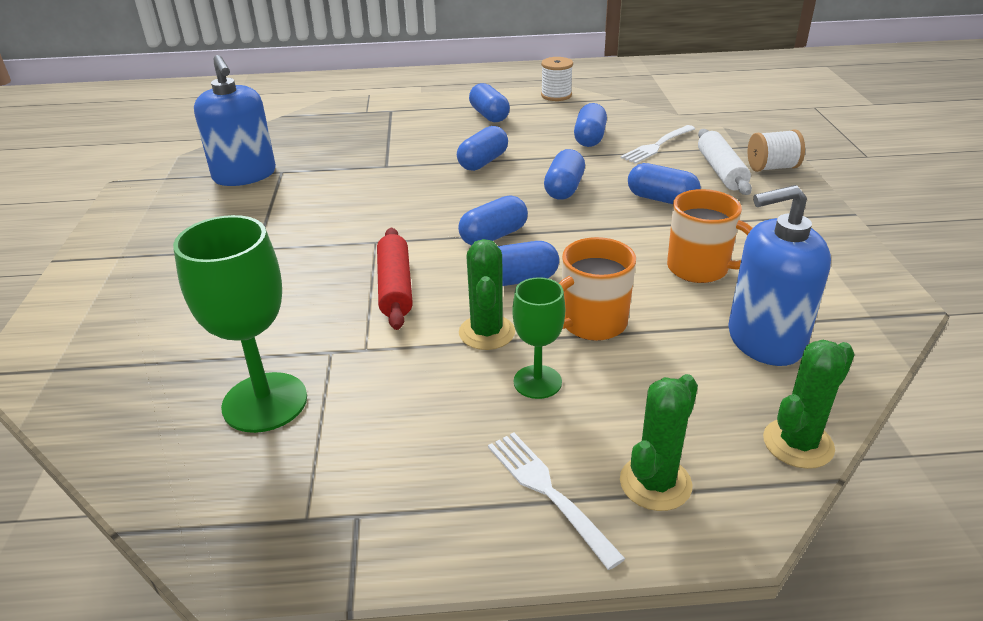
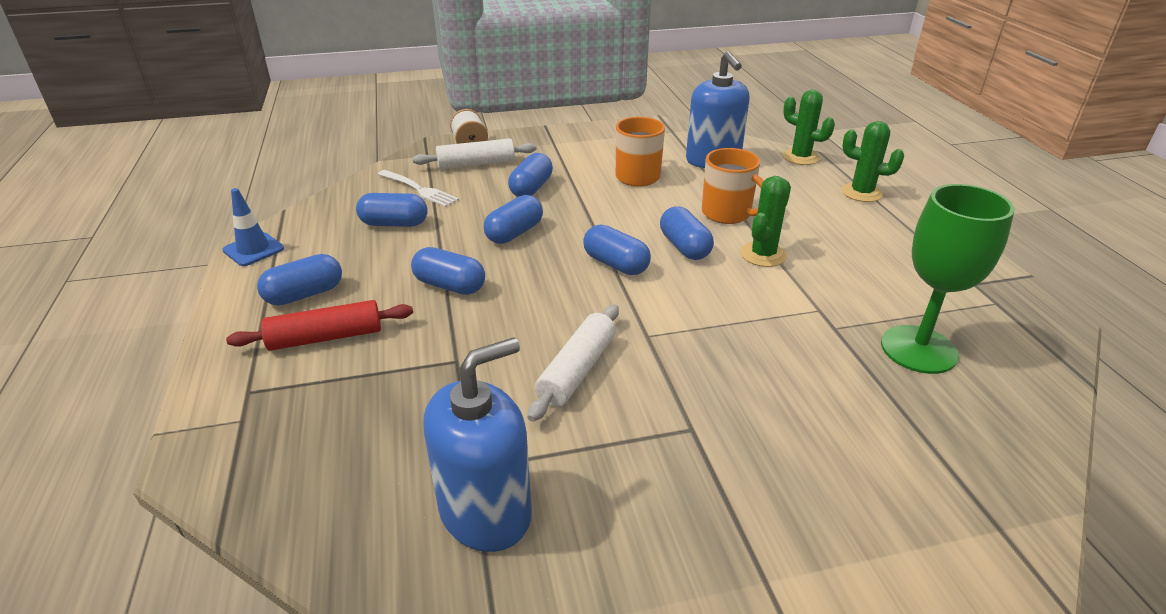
camera: 100 degrees left, 0 degrees up
(349, 208) = (577, 370): none -> white rolling pin
(395, 287) = (724, 308): red rolling pin -> red rolling pin (326, 337)
(487, 332) = (763, 255): green cactus -> green cactus turned 45 degrees counterclockwise
(537, 382) = (805, 231): green goblet -> none
(548, 491) = (896, 222): white fork -> none
(556, 95) = (253, 249): white spool -> blue traffic cone
(564, 188) = (514, 233): blue capsule -> blue capsule turned 60 degrees counterclockwise

